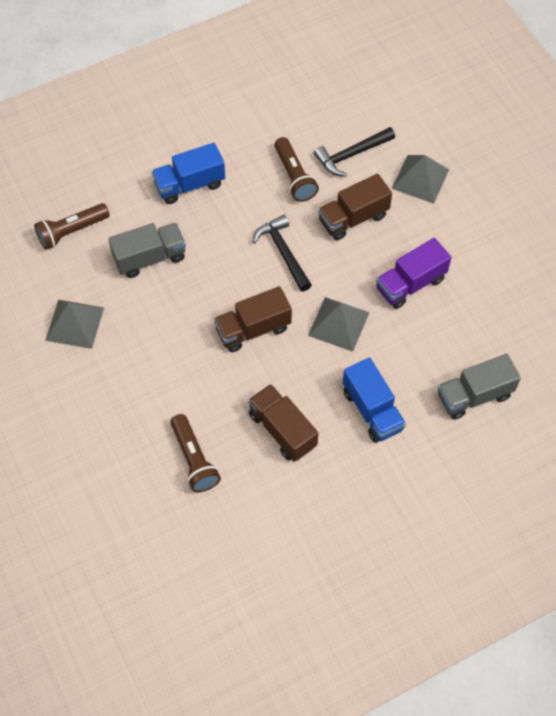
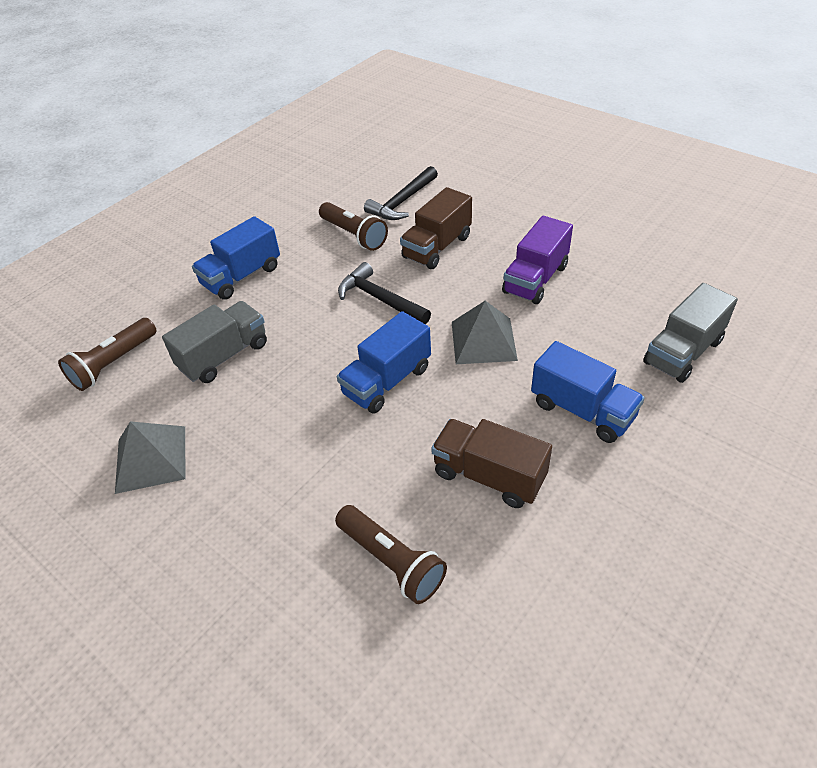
camera: 20 degrees left, 15 degrees down
(253, 329) = (387, 381): brown truck -> blue truck
(420, 179) = (483, 198): grey pyramid -> none

